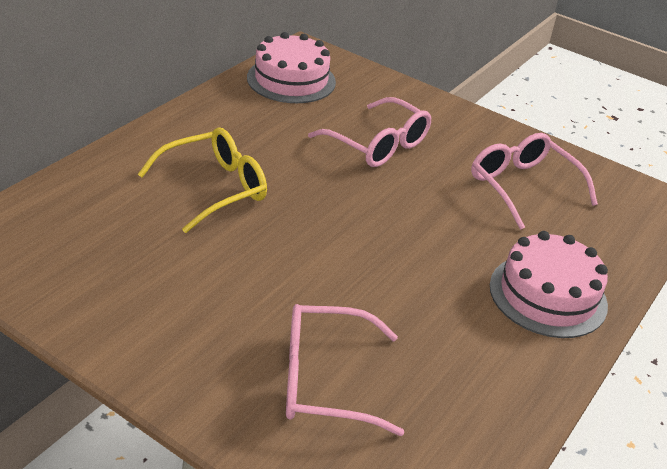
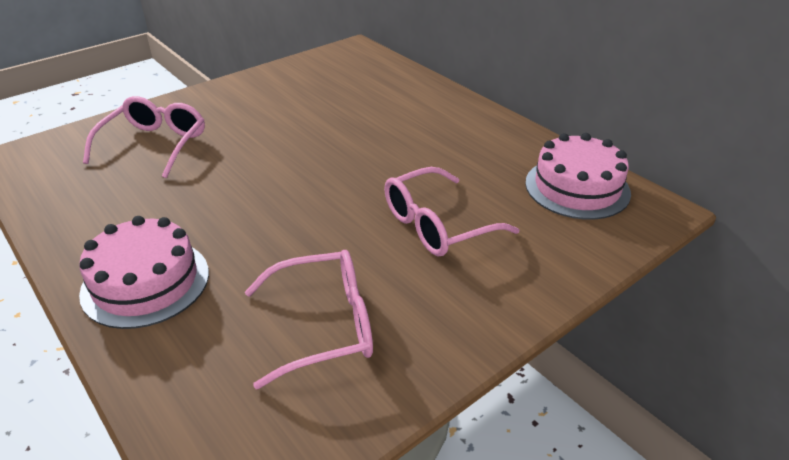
camera: 110 degrees right, 0 degrees up
(215, 188) = (385, 126): yellow glasses -> none

